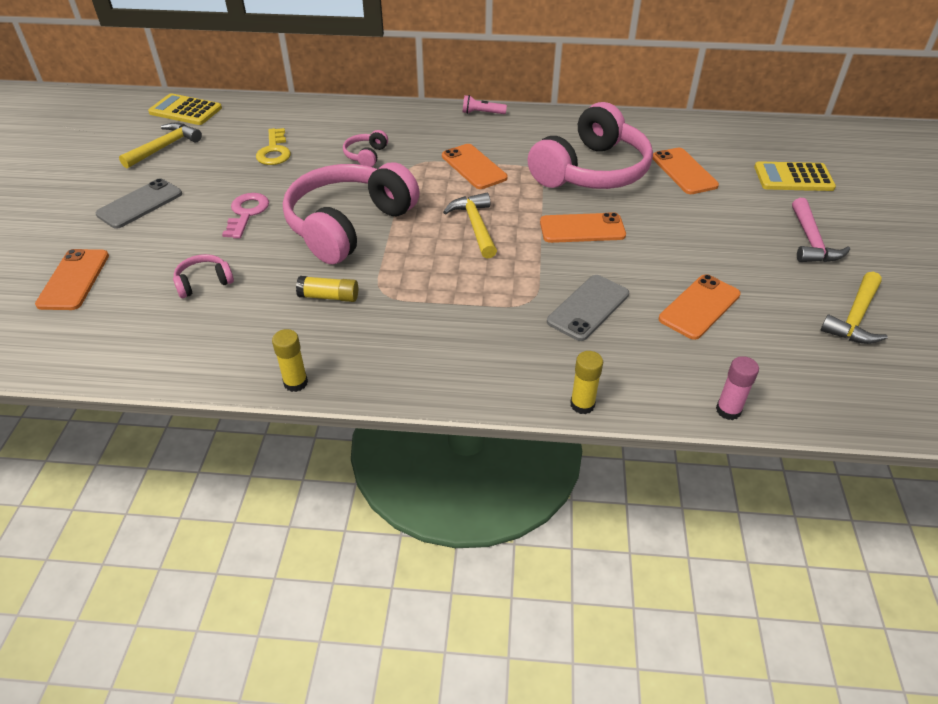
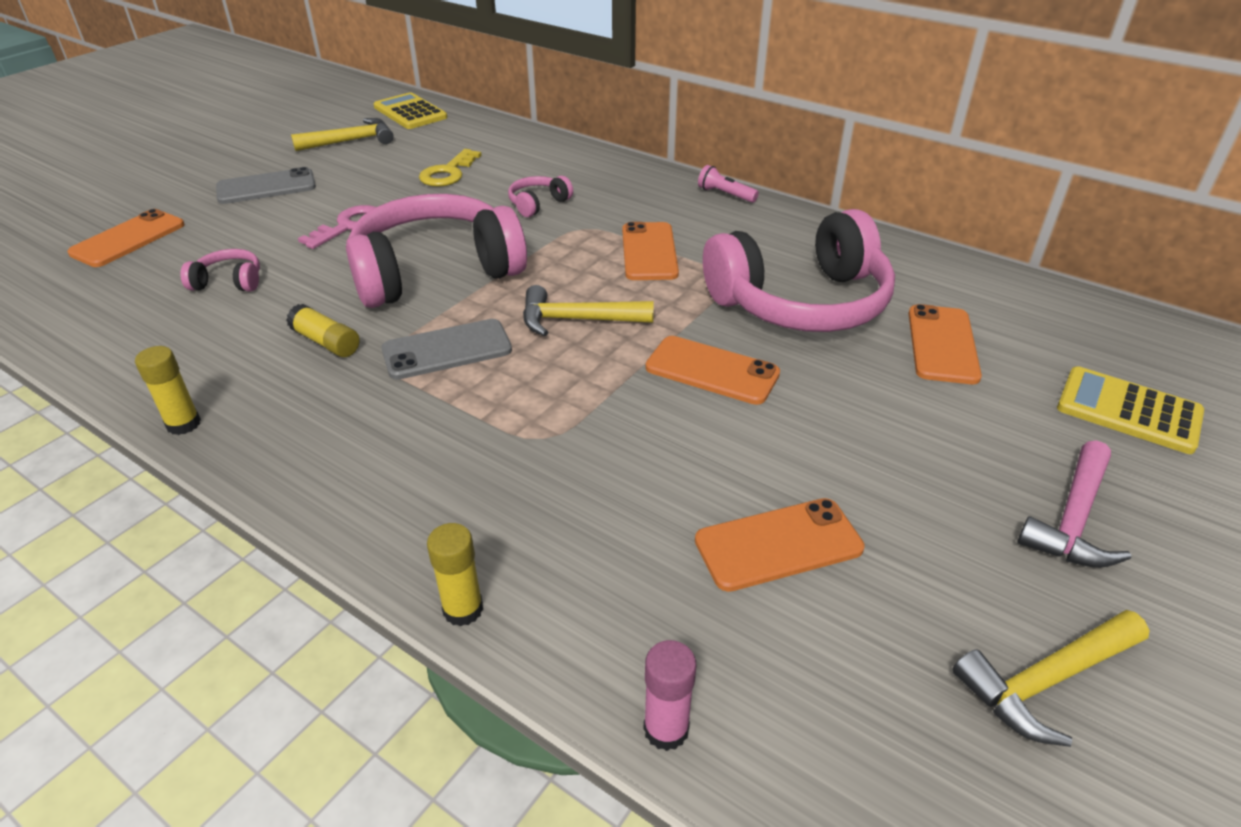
camera: 30 degrees right, 5 degrees down
(475, 226) = (577, 320): yellow hammer -> yellow hammer turned 105 degrees counterclockwise
(588, 308) = (612, 477): grey phone -> grey phone (447, 350)

